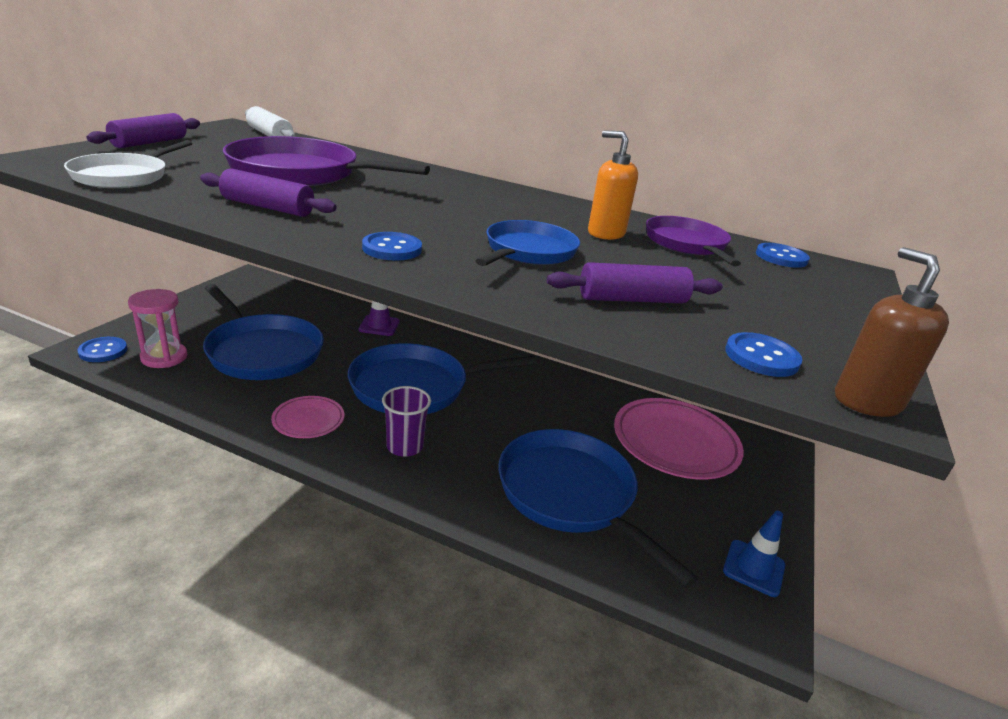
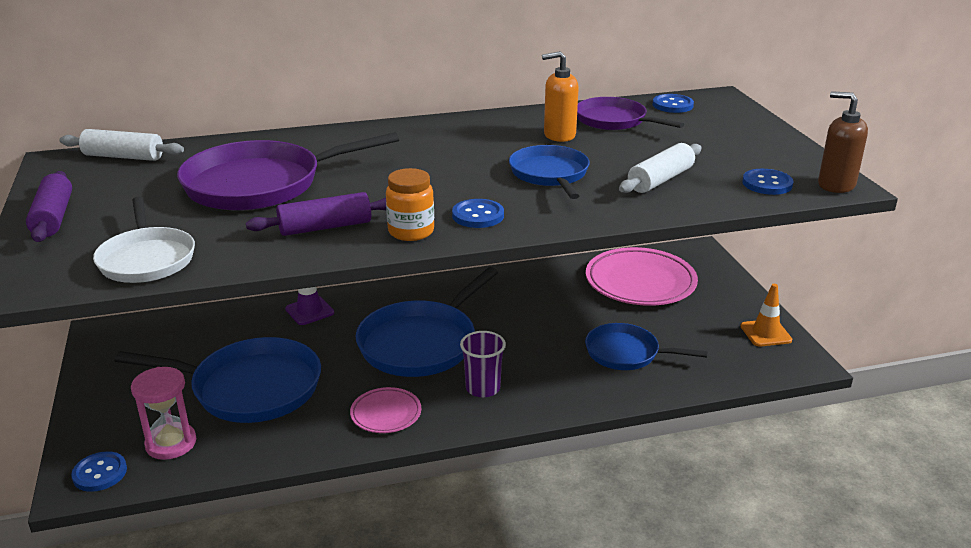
camera: 35 degrees left, 0 degrees up
(313, 235) = (411, 232): none -> orange jar
(571, 495) = (626, 353): blue pan -> blue pan, size x0.61
(632, 299) = (660, 180): purple rolling pin -> white rolling pin
(753, 568) = (765, 333): blue traffic cone -> orange traffic cone

